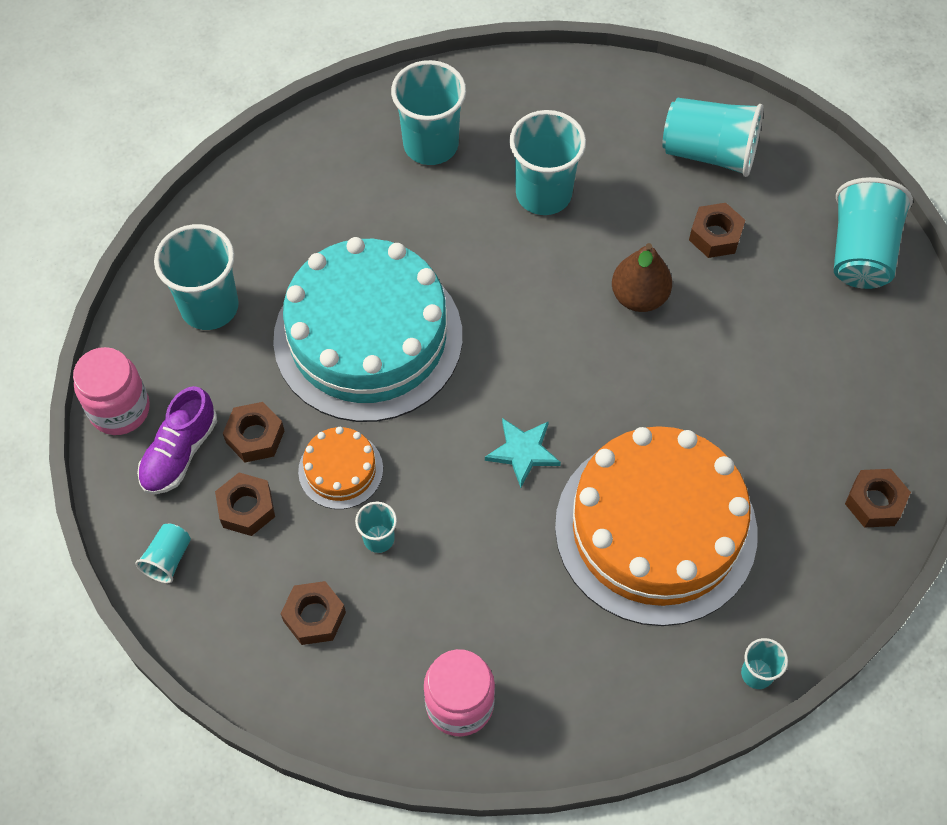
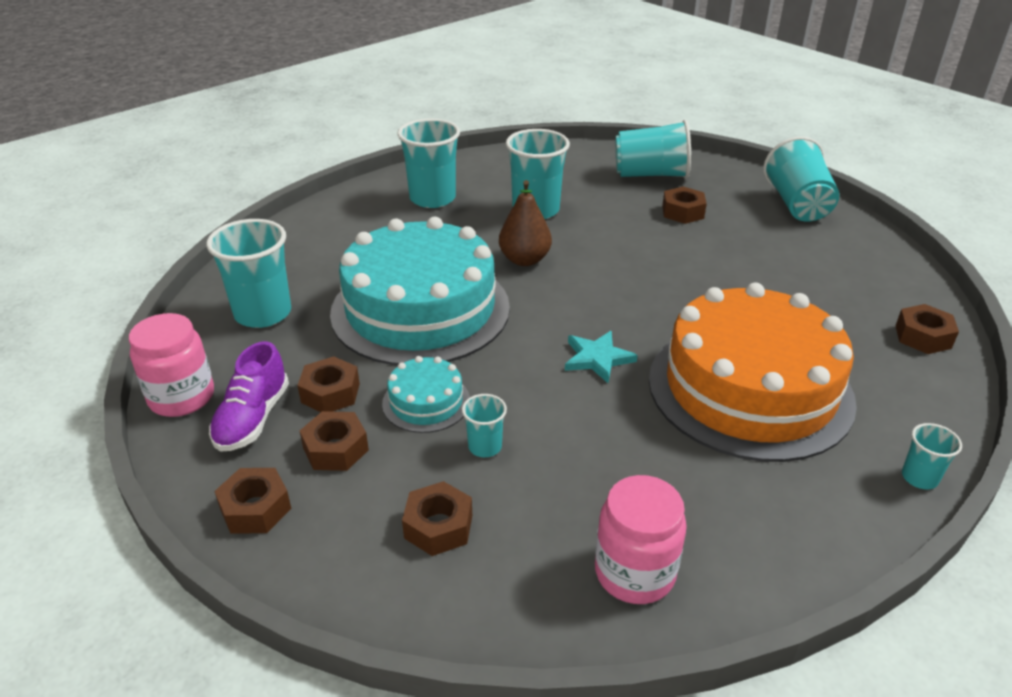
camera: 15 degrees left, 25 degrees down
(168, 559) = (255, 509): turquoise cup -> brown nut
(340, 470) = (426, 402): orange cake -> turquoise cake
(639, 297) = (644, 251): brown pear -> brown pear (524, 260)

